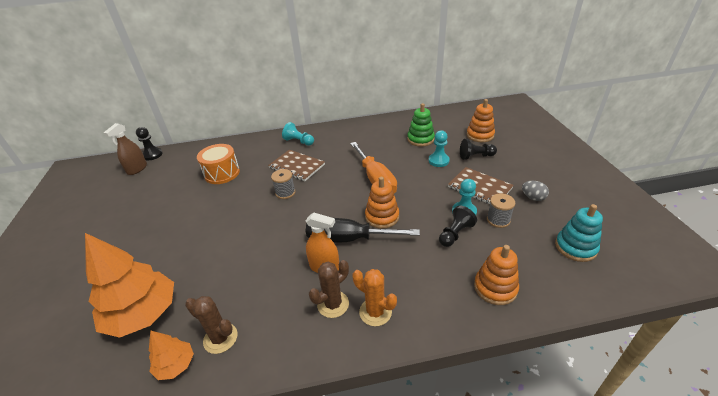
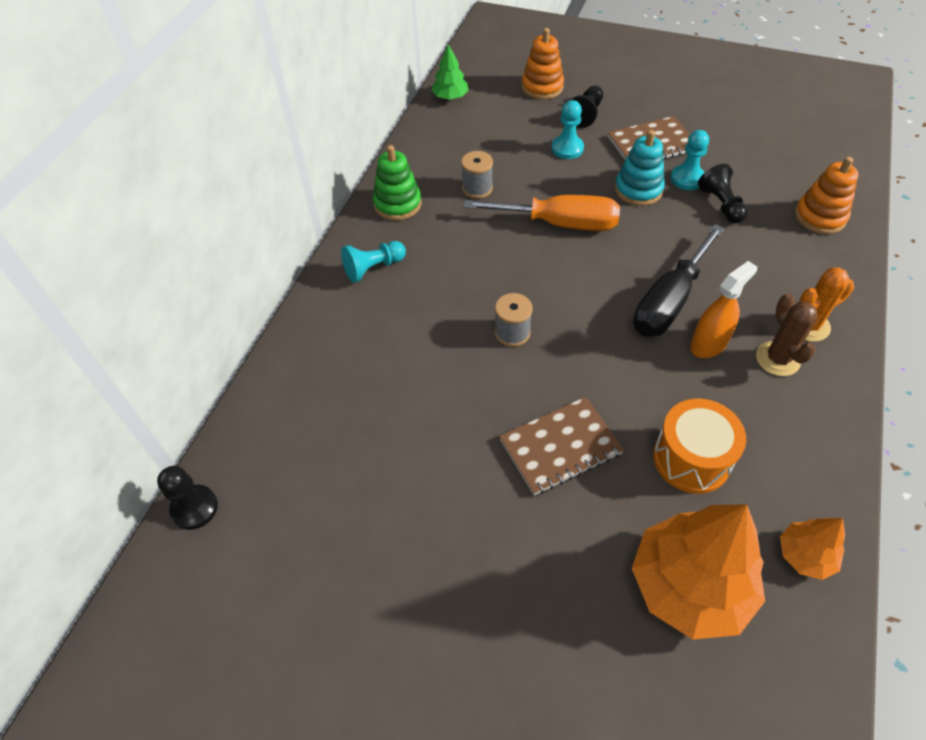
camera: 60 degrees left, 15 degrees up
(137, 169) = (230, 546): brown spray bottle -> none
(220, 338) = (780, 493): brown cactus -> none
(222, 173) = (380, 402): orange drum -> orange drum (691, 458)
(297, 166) = (449, 295): brown notebook -> brown notebook (560, 447)
(382, 217) = (646, 251): orange stacking toy -> none
(420, 139) = (500, 140): green stacking toy -> green stacking toy (397, 204)
(435, 115) = (450, 97): none -> green tree
(498, 220) = (719, 161): grey spool -> grey spool (477, 188)
(533, 198) = (700, 116): grey egg -> none
(575, 247) = (795, 133): turquoise stacking toy -> turquoise stacking toy (638, 190)

